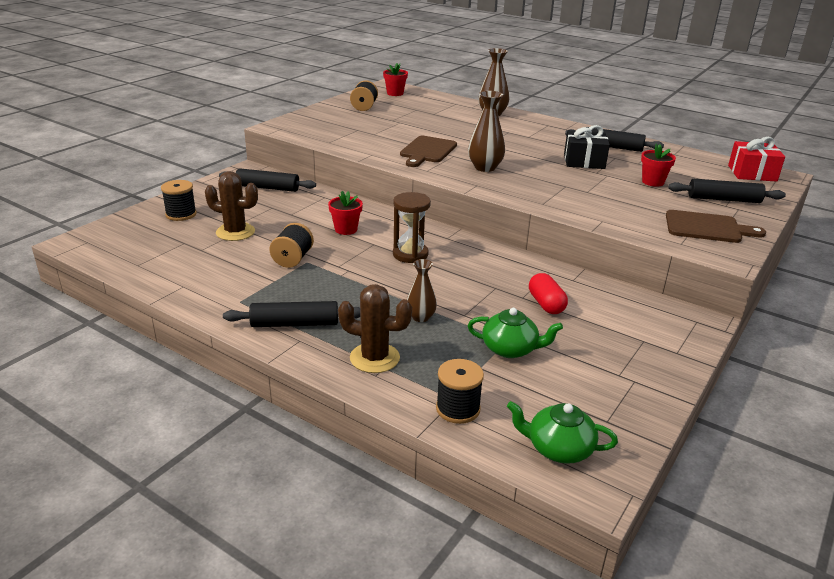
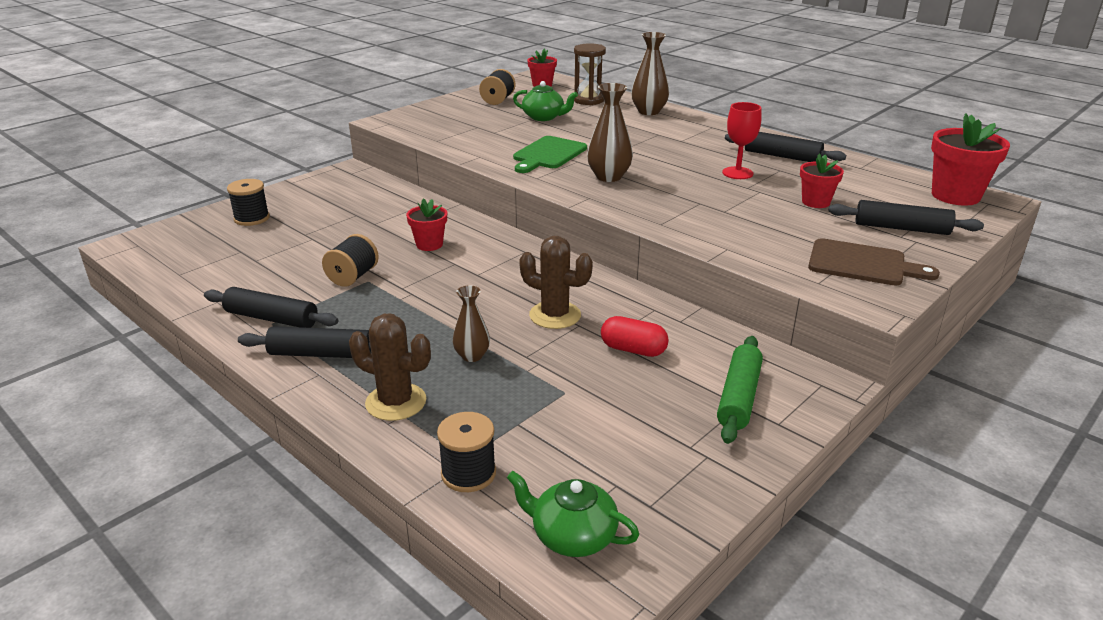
camera: 10 degrees right, 0 degrees up
(235, 232) = (302, 242): brown cactus -> brown cactus (555, 315)
(268, 188) = (361, 192): black rolling pin -> black rolling pin (271, 318)
(410, 254) = (492, 278): brown hourglass -> brown hourglass (588, 100)
(427, 151) = (548, 154): brown cutting board -> green cutting board
(510, 349) = (565, 403): green teapot -> green teapot (544, 117)
(546, 304) = (633, 350): red capsule -> red capsule turned 60 degrees counterclockwise
(584, 161) = (737, 173): black gift -> red goblet
(640, 335) = (738, 397): none -> green rolling pin
(752, 173) = (955, 196): red gift -> red flower pot

